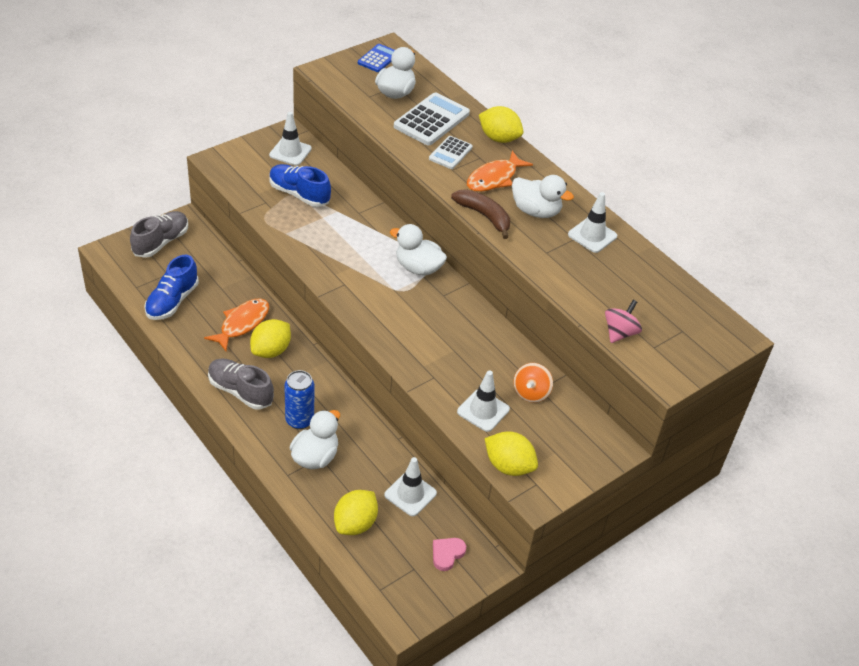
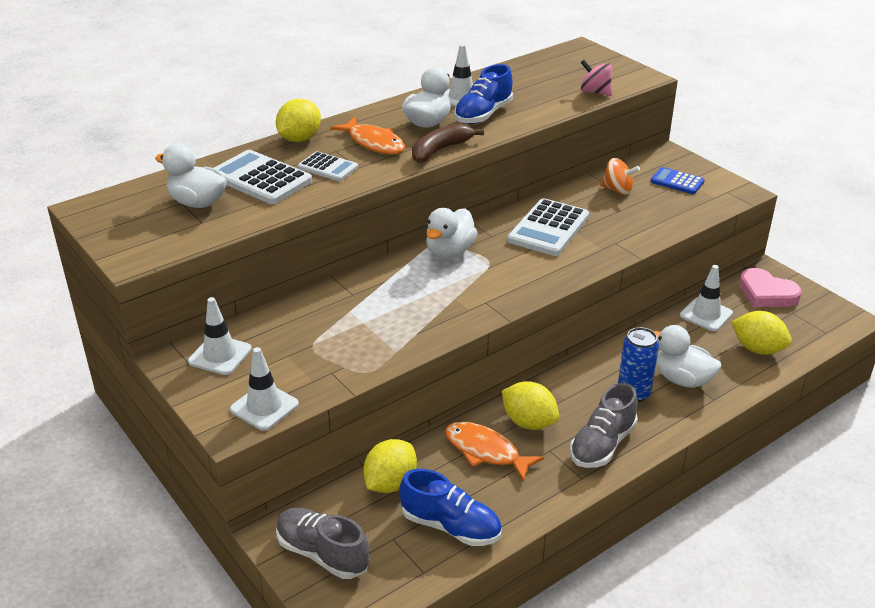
camera: 85 degrees left, 10 degrees down
(299, 194) = (315, 343): blue shoe -> blue shoe (483, 114)
(378, 59) = (113, 216): blue calculator -> blue calculator (677, 181)
(447, 554) = (766, 293): pink heart -> pink heart, size x1.64
(456, 333) = (548, 228): none -> white calculator
(483, 410) = (650, 215): white traffic cone -> white traffic cone (264, 407)
(508, 466) = (713, 204): yellow lemon -> yellow lemon (390, 483)

